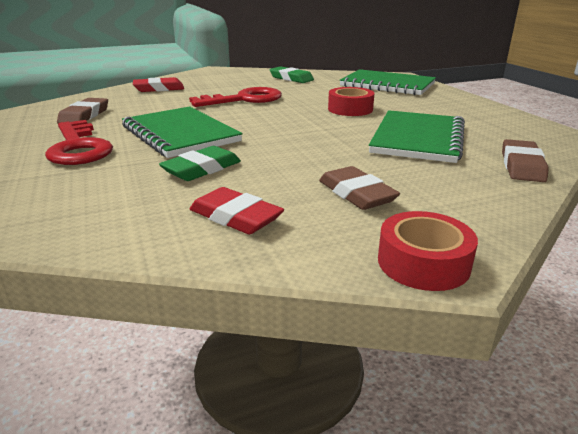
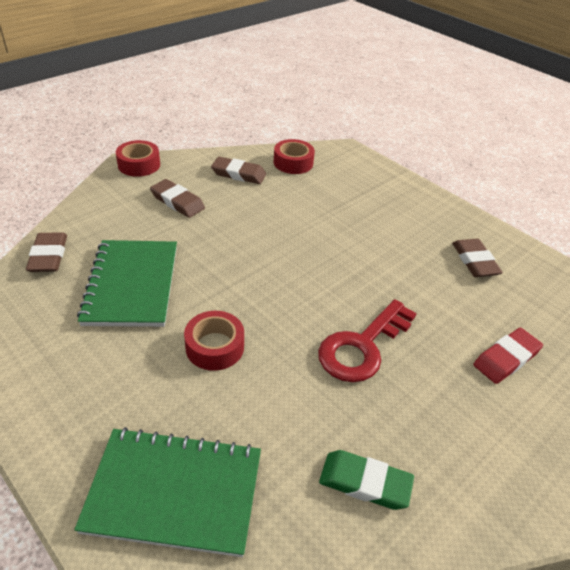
camera: 155 degrees right, 15 degrees up
(78, 148) = (401, 212): red key -> none
(121, 220) = (293, 163): none -> red tape
(180, 134) = (350, 246): green notebook -> none
(202, 169) = (290, 206): green eraser -> none
(235, 217) = (239, 174): red eraser -> brown eraser

